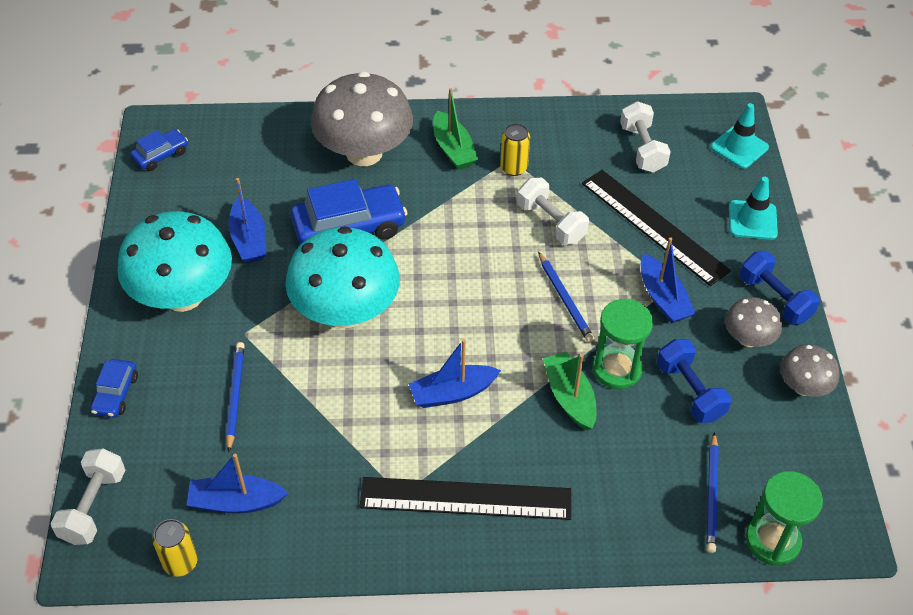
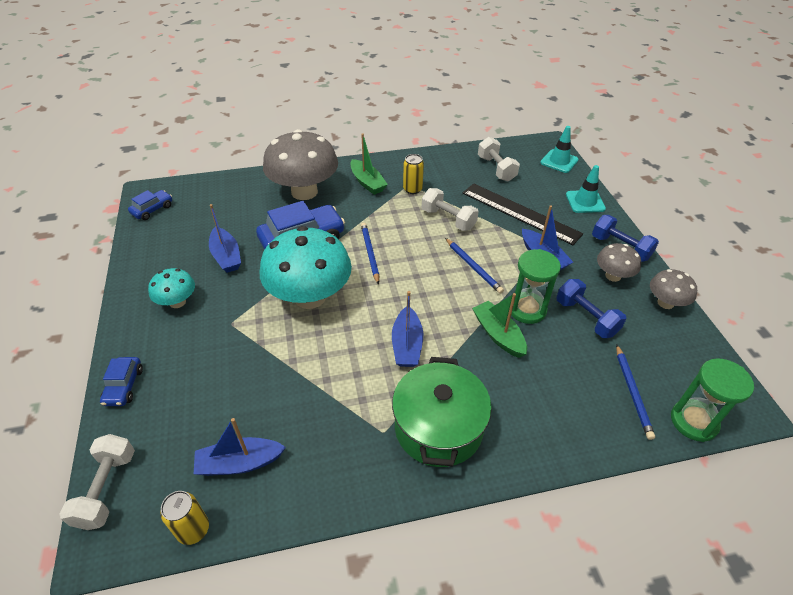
camera: 10 degrees left, 5 degrees down
(183, 295) = (177, 302): turquoise mushroom -> turquoise mushroom, size x0.50
(235, 396) = (228, 373): blue pencil -> blue pencil (370, 253)
(453, 393) = (407, 344): blue boat -> blue boat turned 60 degrees counterclockwise
(465, 499) = (438, 427): black ruler -> green pot

